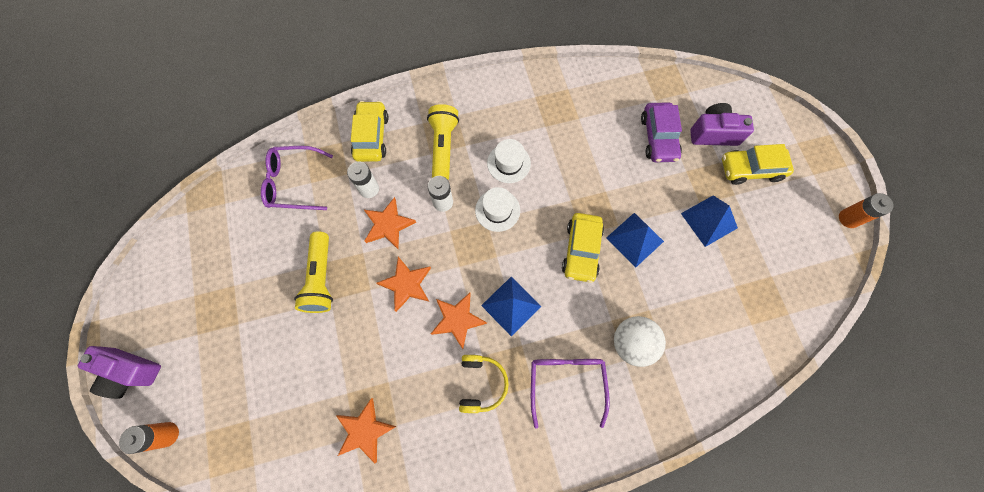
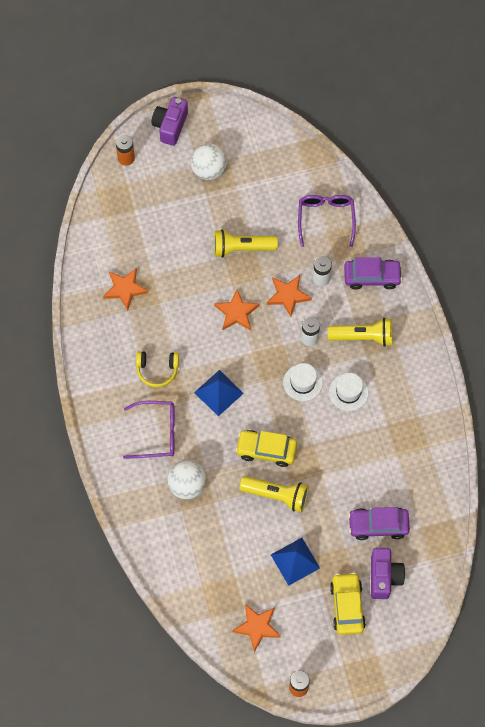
camera: 90 degrees right, 5 degrees down
(206, 319) = (209, 170): none -> white ball
(371, 136) = (372, 277): yellow car -> purple car
(457, 320) = (207, 352): orange star -> orange star (257, 627)
(634, 239) = (276, 495): blue pyramid -> yellow flashlight

